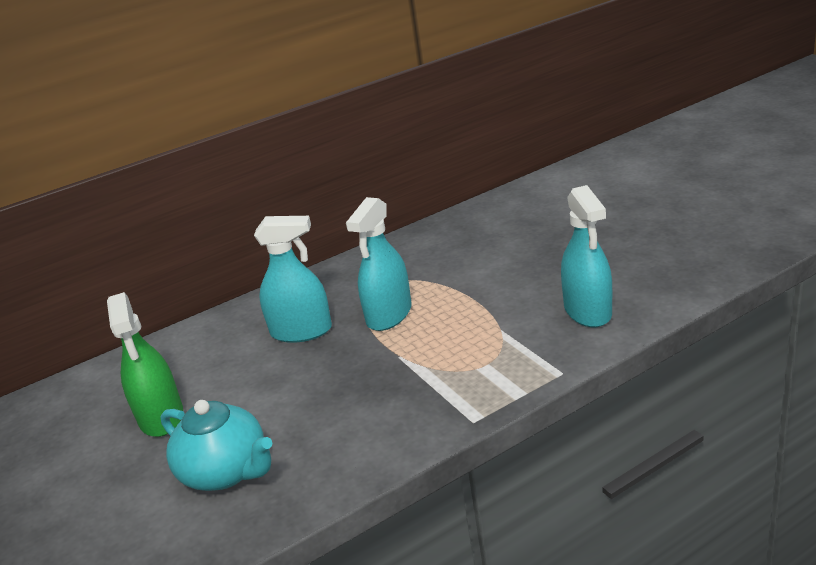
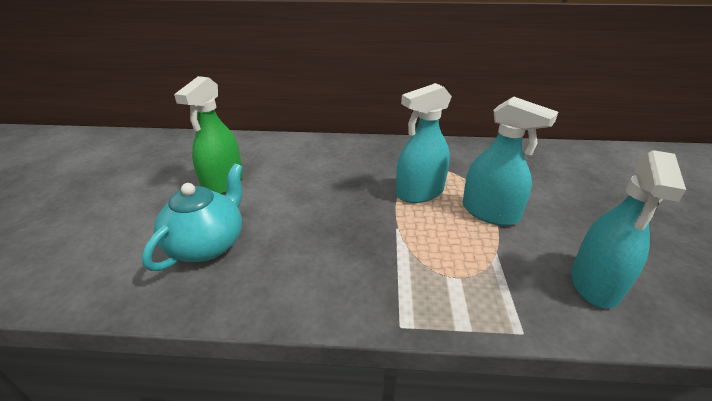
camera: 30 degrees right, 5 degrees up
(227, 471) = (207, 244): turquoise teapot -> turquoise teapot turned 135 degrees counterclockwise
(301, 331) = (353, 173): turquoise spray bottle -> turquoise spray bottle (490, 212)

